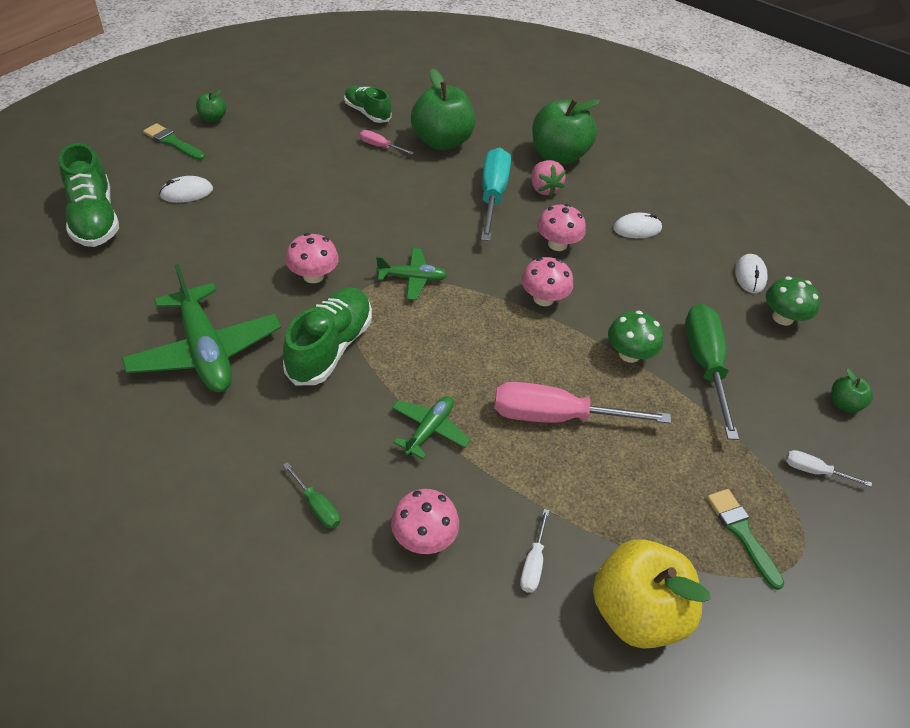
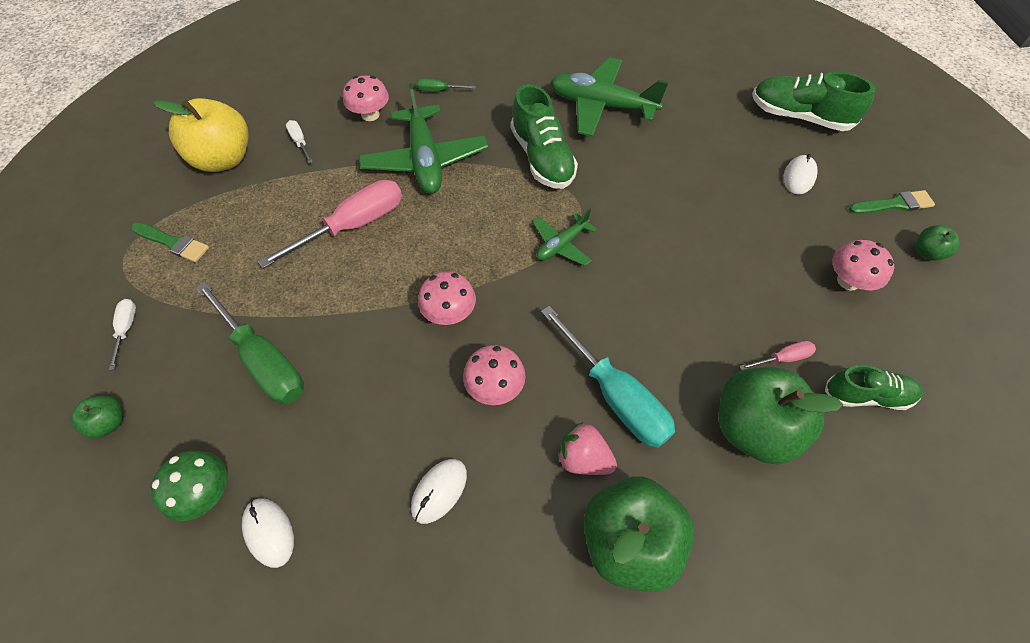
camera: 140 degrees right, 10 degrees up
(313, 276) = (623, 191): pink mushroom -> pink mushroom (848, 281)
(429, 430) = (425, 160): green plane -> green plane, size x1.87
(629, 354) = (336, 318): green mushroom -> none
(814, 471) = (127, 329): white screwdriver -> white screwdriver turned 75 degrees counterclockwise

